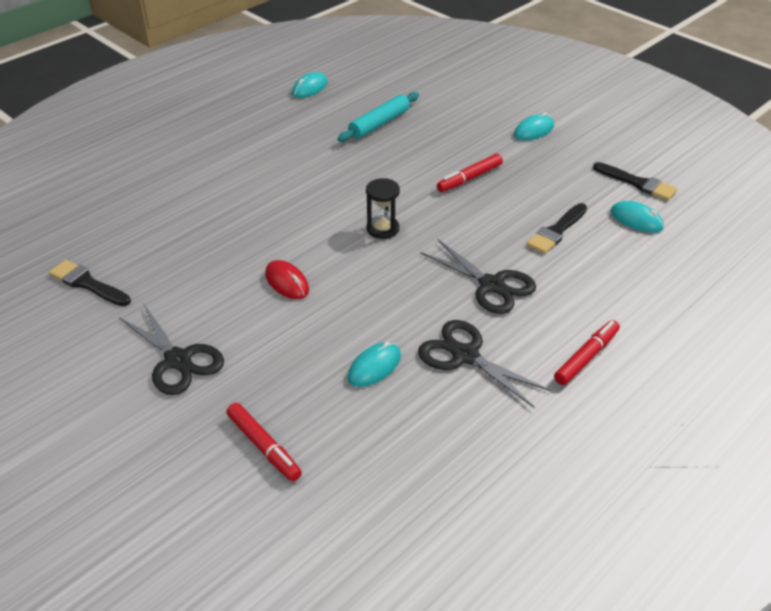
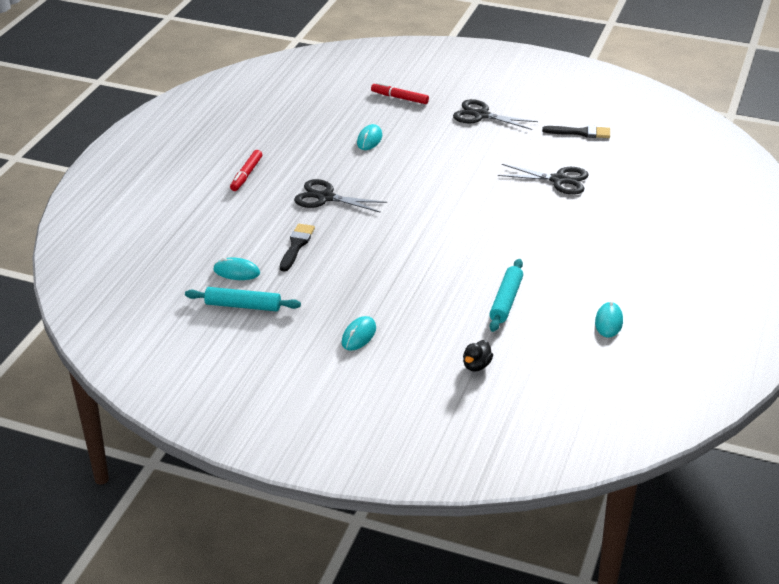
camera: 155 degrees right, 5 degrees down
(287, 282) = (460, 164): red mouse -> none
(382, 229) = (426, 212): black hourglass -> none
(447, 87) = (476, 366): none -> black duck
(465, 356) = (320, 157): black scissors -> black scissors (558, 180)
(469, 178) = (388, 270): red marker -> none
(638, 183) = (243, 306): black brush -> turquoise rolling pin

